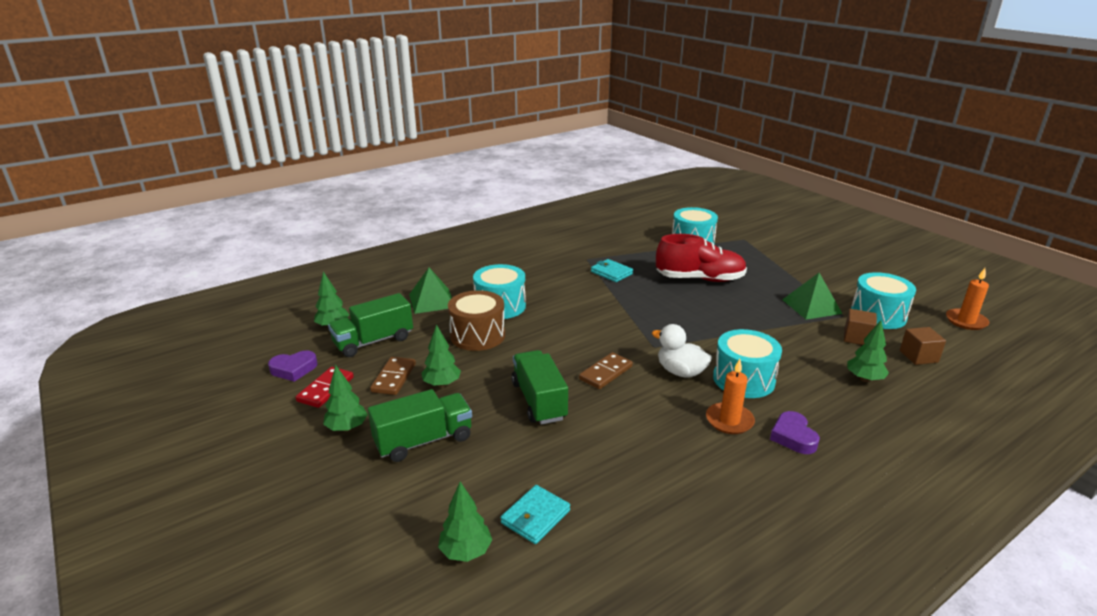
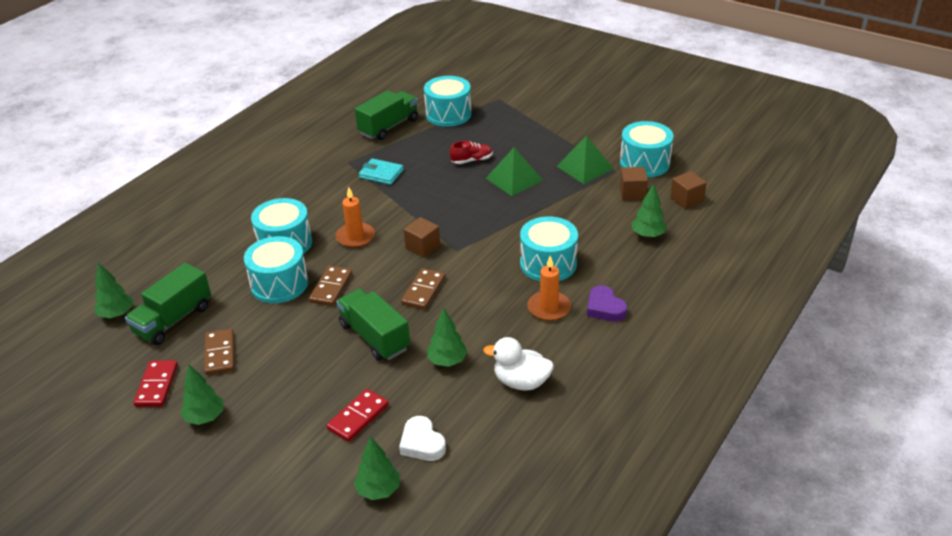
camera: 20 degrees left, 10 degrees up
(294, 369) = (107, 374): purple heart -> none
(424, 441) = (287, 407): green truck -> green truck (388, 127)
(432, 301) = (208, 256): green pyramid -> green pyramid (514, 179)
(442, 384) = (272, 347): green tree -> green tree (447, 361)
(477, 335) = (279, 284): brown drum -> turquoise drum
(484, 470) = (358, 417): none -> red domino
(521, 349) = (331, 288): none -> brown domino
(535, 517) = (422, 443): turquoise wallet -> white heart
(622, 336) = (422, 247): none -> brown cube
(680, 372) = (490, 271): white duck -> white duck (521, 382)
(699, 279) = (472, 160): red shoe -> red shoe, size x0.47
(966, 321) = (718, 151): orange candle -> orange candle (355, 237)

